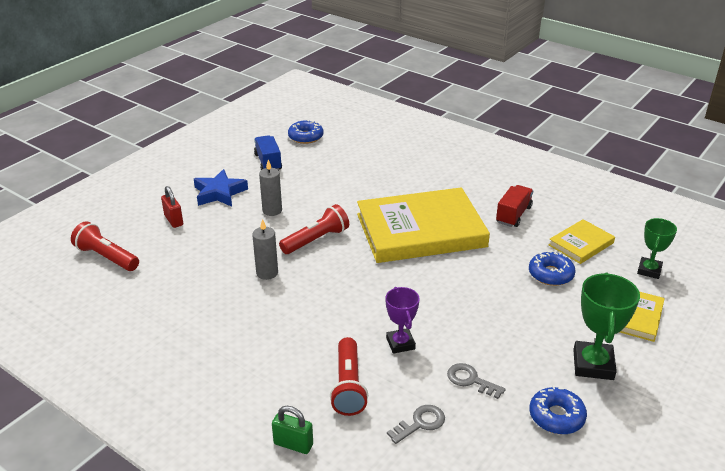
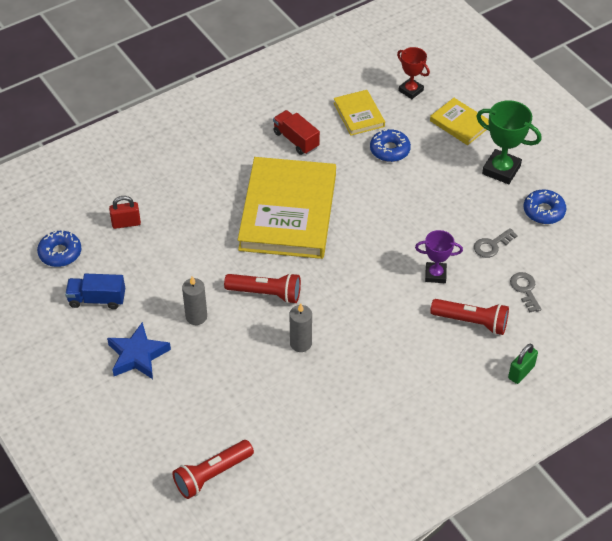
camera: 70 degrees left, 15 degrees up
(174, 220) = (171, 405): red padlock -> red padlock (126, 223)
(316, 240) = (265, 293): red flashlight -> red flashlight turned 120 degrees clockwise
(649, 270) = (410, 90): green trophy -> red trophy

